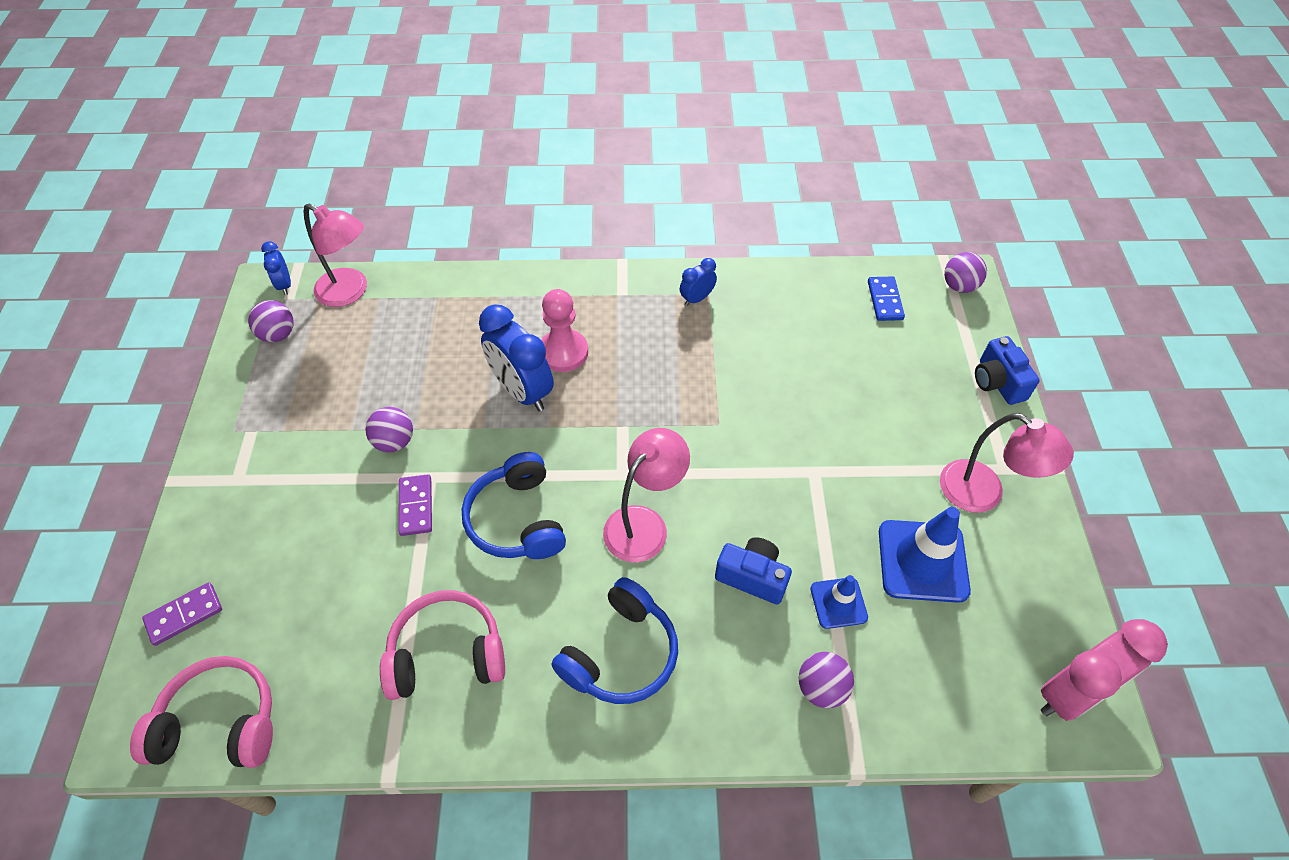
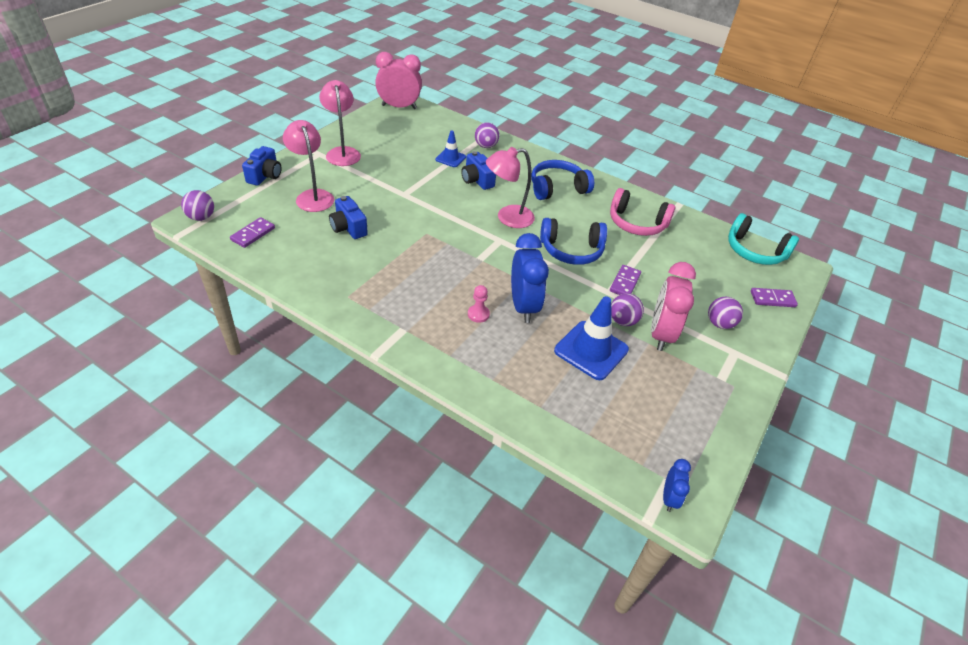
camera: 150 degrees left, 10 degrees down
(220, 723) = (754, 251): pink headphones -> turquoise headphones
(278, 334) = (686, 447): purple ball -> purple ball (719, 324)
(340, 451) = (661, 334): none -> pink clock
(350, 292) = (611, 454): pink lamp -> pink lamp (312, 196)
(517, 519) = (571, 250): blue headphones -> blue headphones turned 75 degrees clockwise
(563, 352) = (478, 314): pink pawn -> pink pawn, size x0.56
(697, 299) = (358, 298): blue clock -> none
(808, 371) = (348, 228): none -> blue camera
(885, 300) = (253, 234): blue domino -> purple domino
(922, 561) = (400, 151): blue traffic cone -> blue traffic cone (591, 350)

